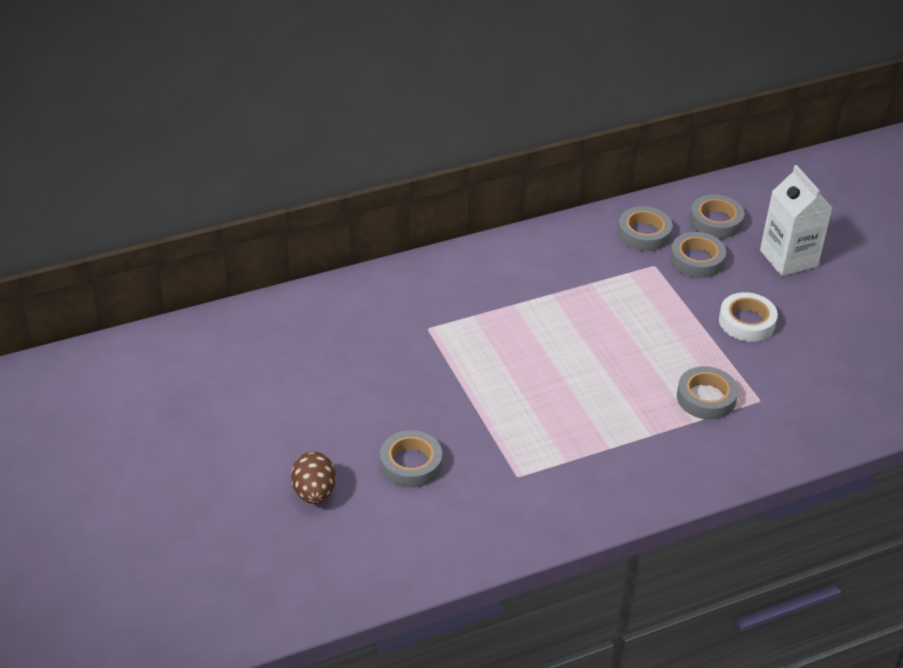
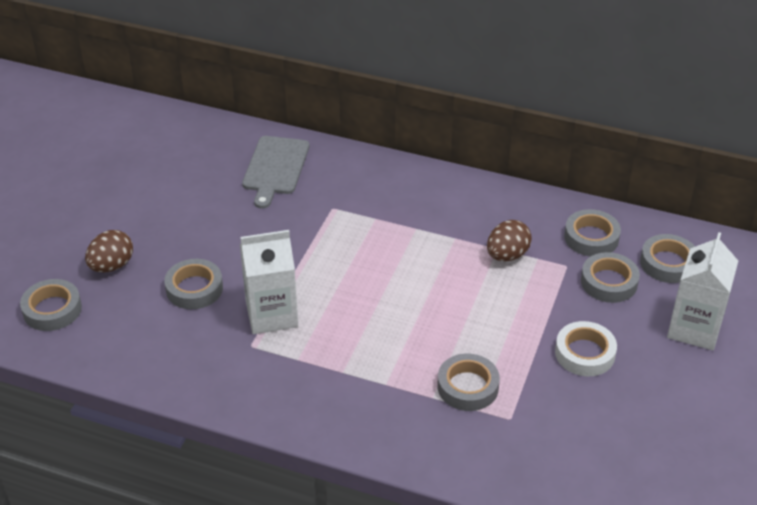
camera: 45 degrees right, 0 degrees up
(316, 562) = (52, 309): none -> grey tape
(335, 324) = (275, 168): none -> grey cutting board
(500, 442) = (271, 314): none -> white carton
(605, 283) = (507, 255): none -> brown egg

